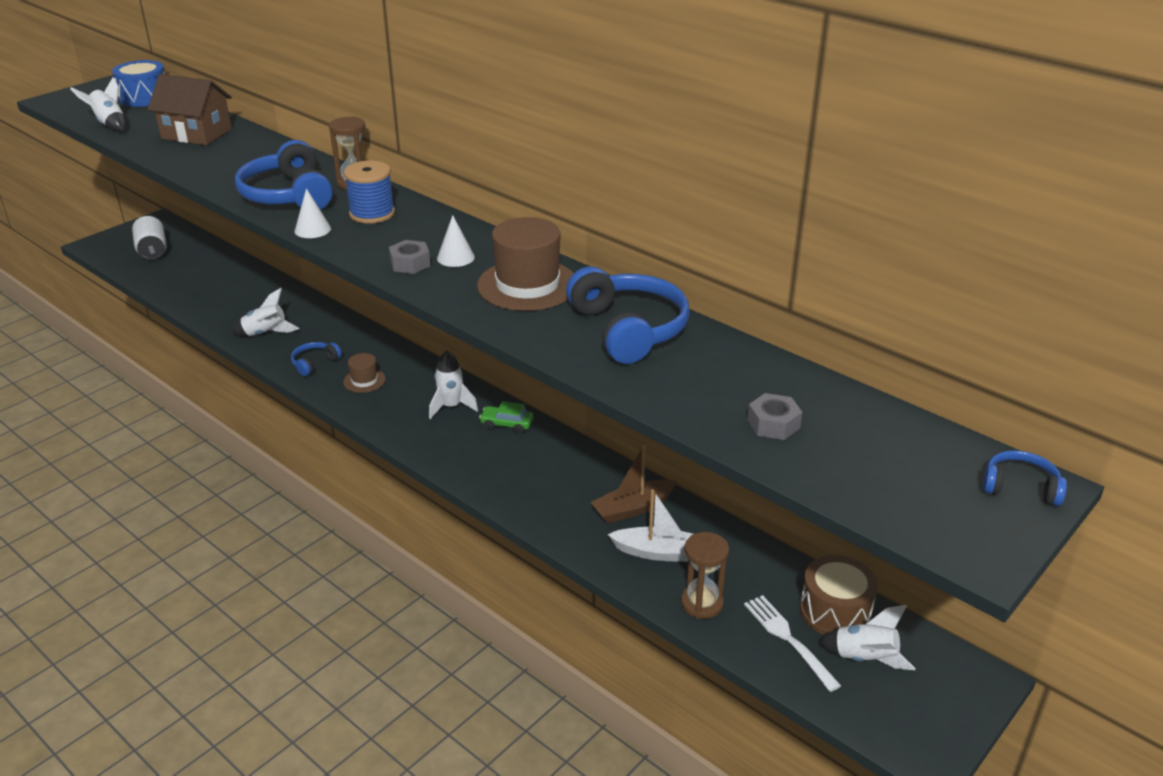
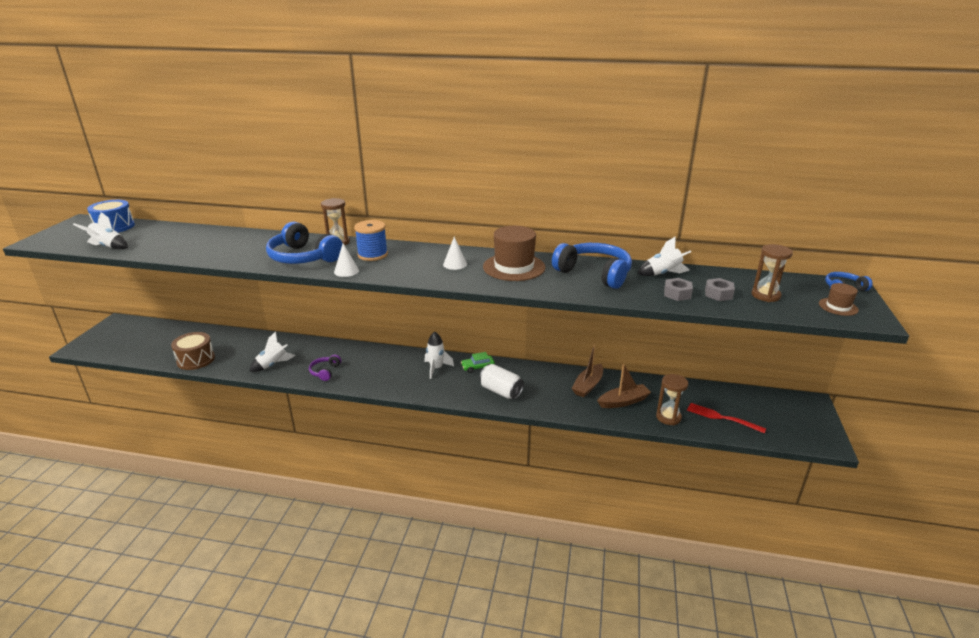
camera: 30 degrees left, 5 degrees down
(152, 250) = (132, 340): white can -> white can (501, 391)
(196, 134) = (187, 239): brown house -> none
(314, 363) = (325, 371): blue headphones -> purple headphones
(364, 380) = (368, 371): brown hat -> brown hat (838, 307)
(410, 263) = (433, 273): grey nut -> grey nut (677, 294)
(659, 552) = (623, 401): white boat -> brown boat
(788, 639) = (722, 418): white fork -> red fork
(835, 611) = (726, 397): brown drum -> brown drum (196, 359)
(851, 452) = (765, 295): none -> brown hourglass
(865, 658) = (760, 413): white rocket -> white rocket (663, 274)

